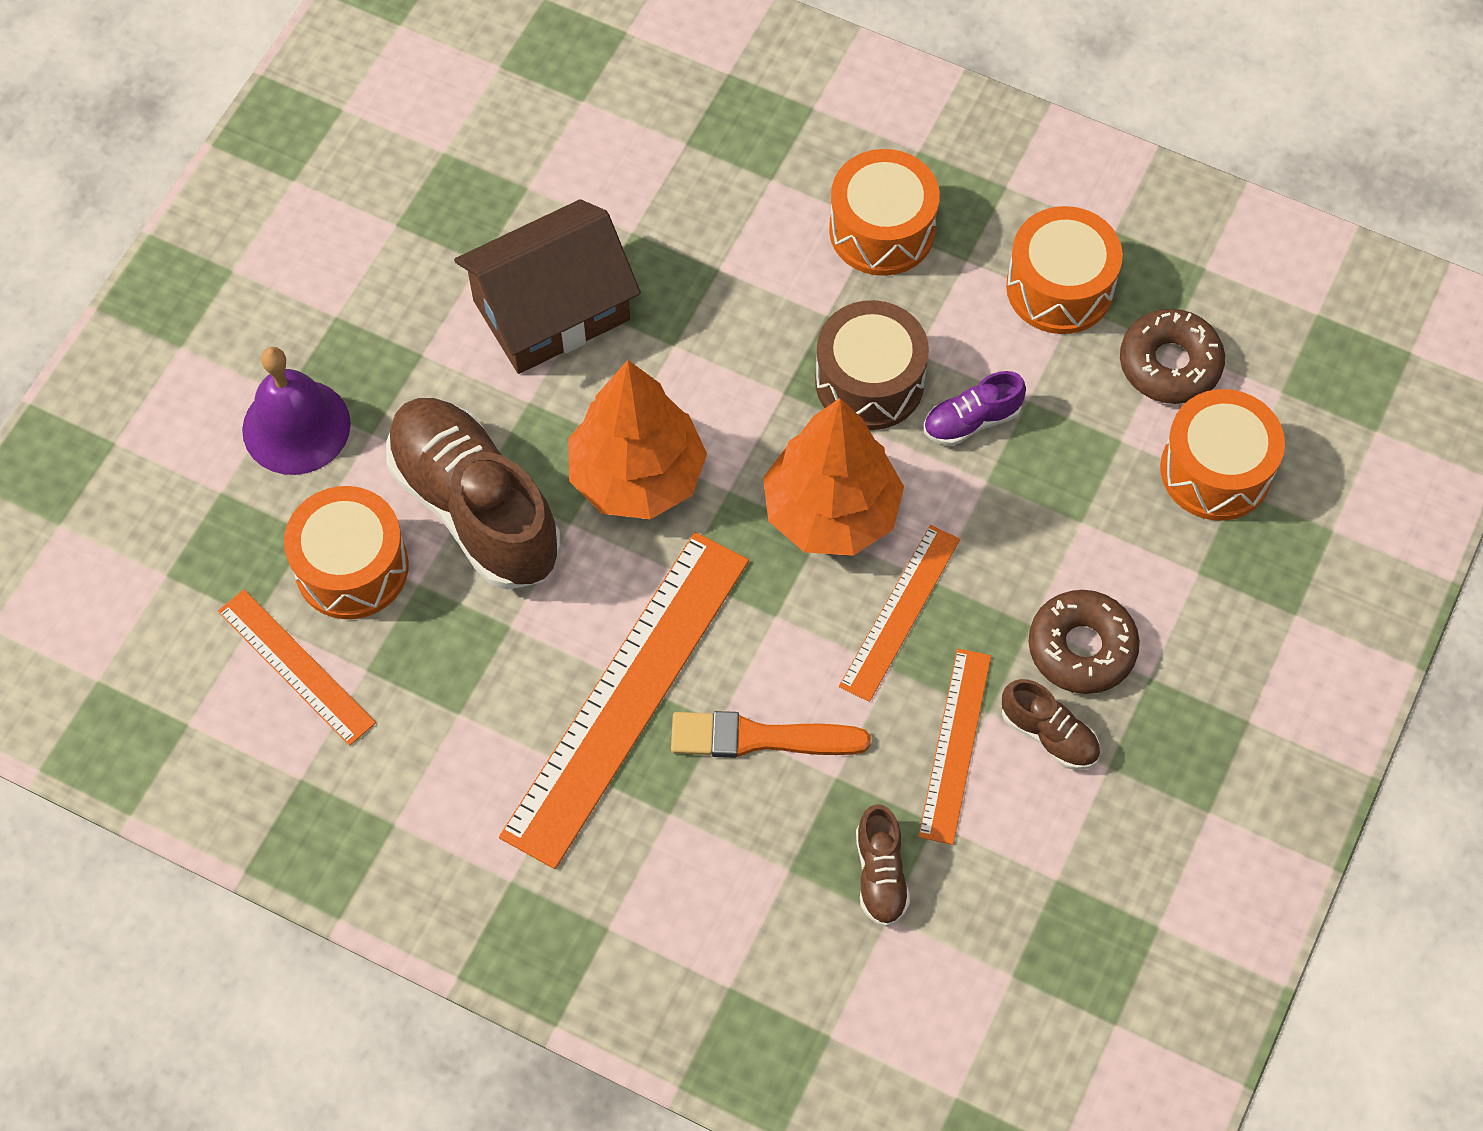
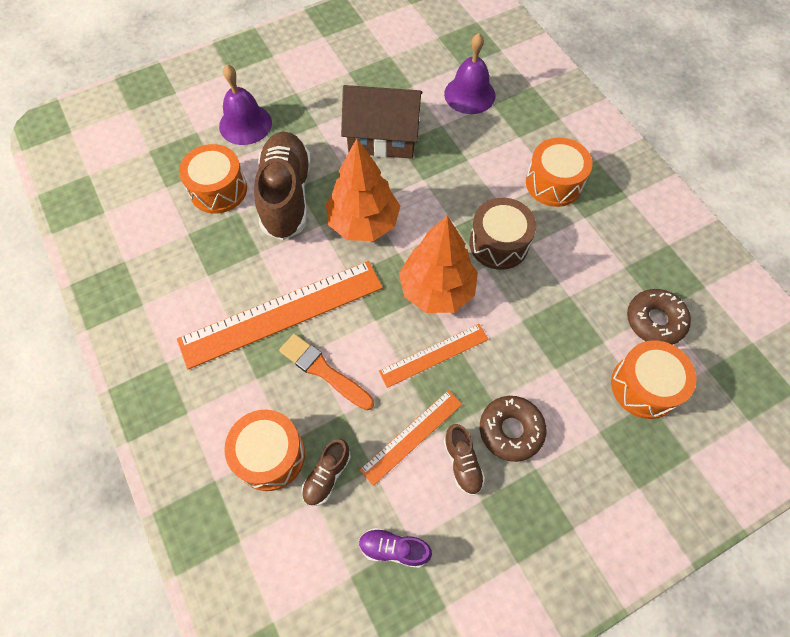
camera: 35 degrees right, 0 degrees up
(296, 666) = (163, 215): orange ruler -> none
(636, 148) = (469, 94): none -> purple bell
(971, 421) = (534, 289): purple shoe -> purple shoe (394, 549)
(1059, 287) = (622, 254): orange drum -> orange drum (270, 455)

